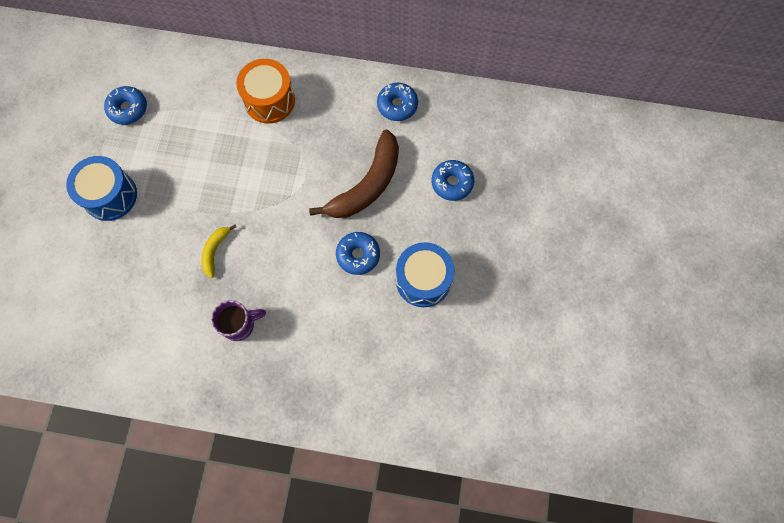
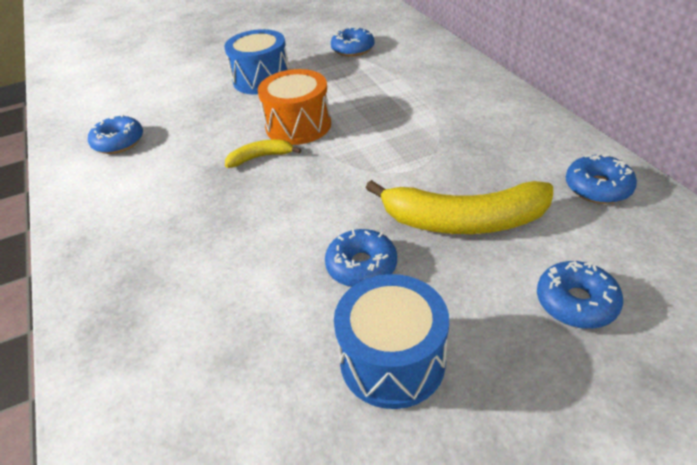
camera: 60 degrees right, 30 degrees down
(107, 333) = (118, 142): none -> blue donut
(239, 324) = (185, 217): purple mug -> none
(269, 100) = (464, 105): orange drum -> orange drum (298, 125)
(367, 185) = (464, 221): brown banana -> yellow banana

